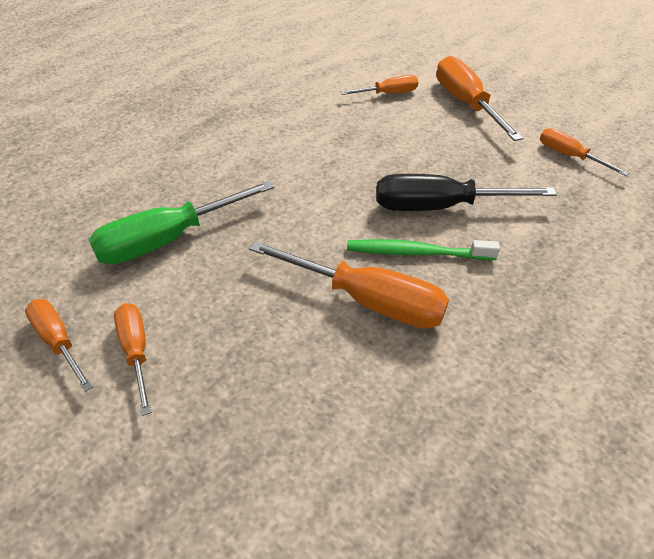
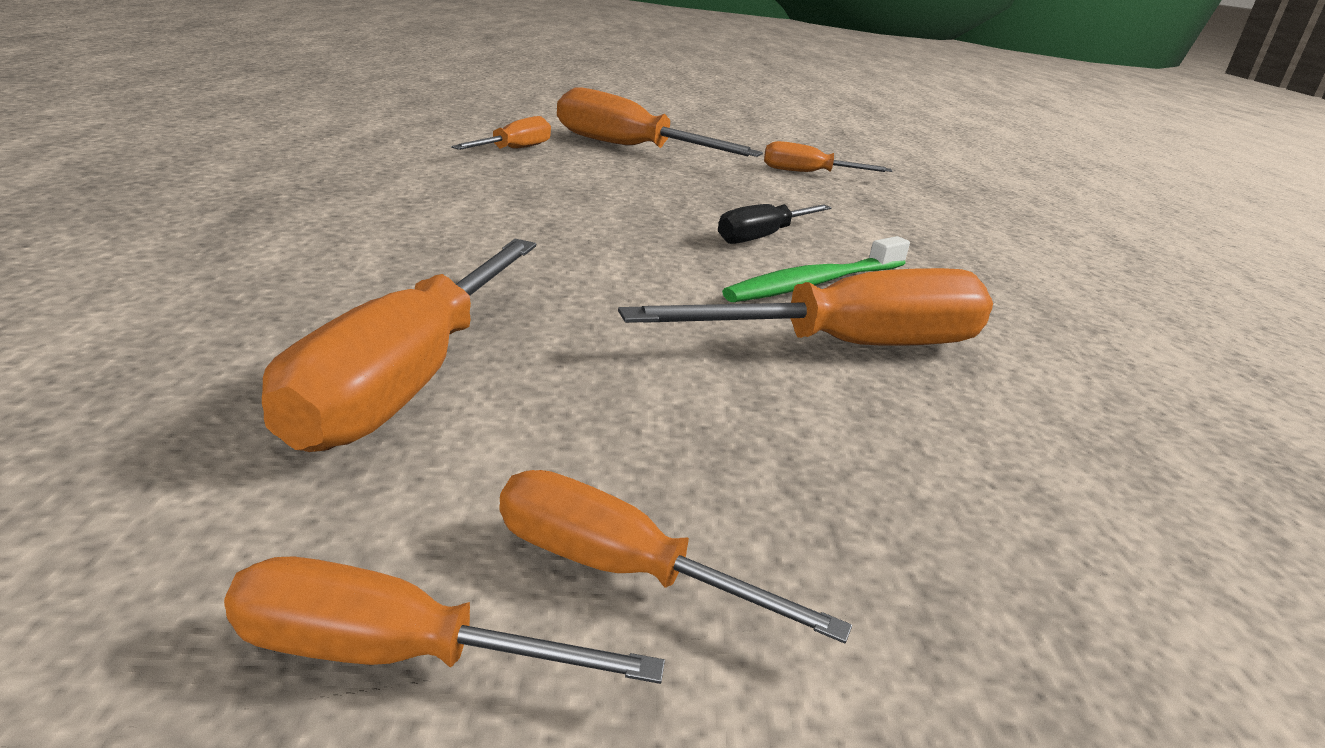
camera: 45 degrees left, 20 degrees down
(168, 239) = (406, 380): green screwdriver -> orange screwdriver
(439, 207) = (762, 237): black screwdriver -> black screwdriver, size x0.57

